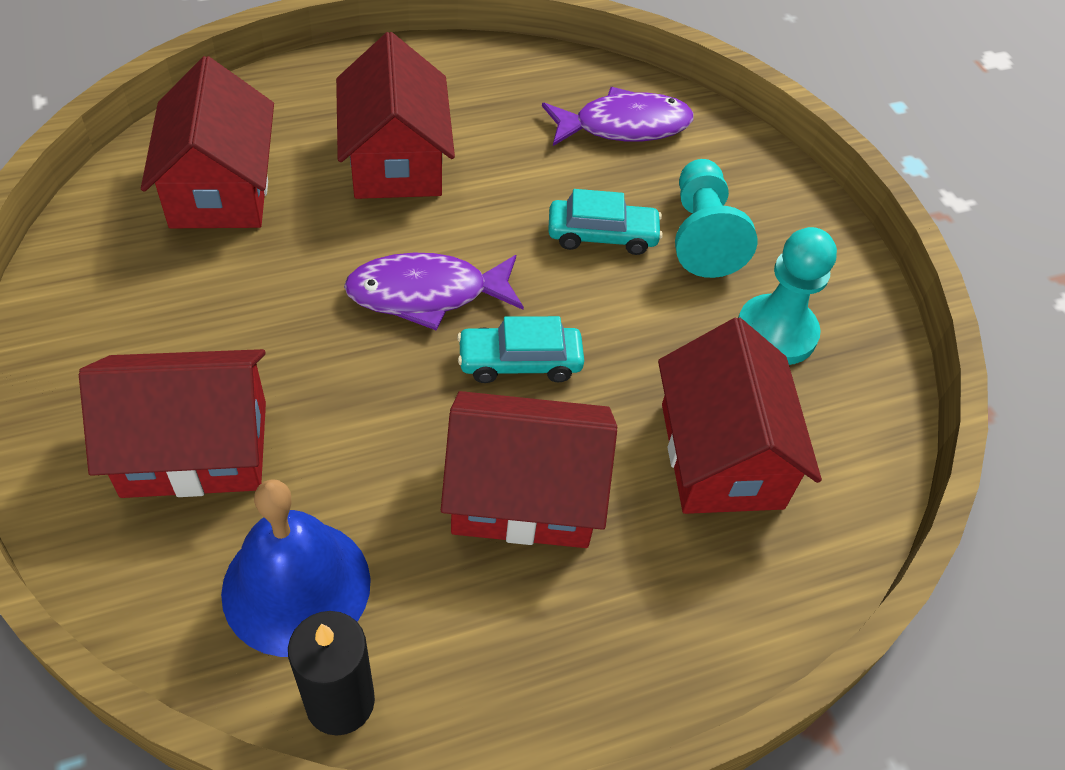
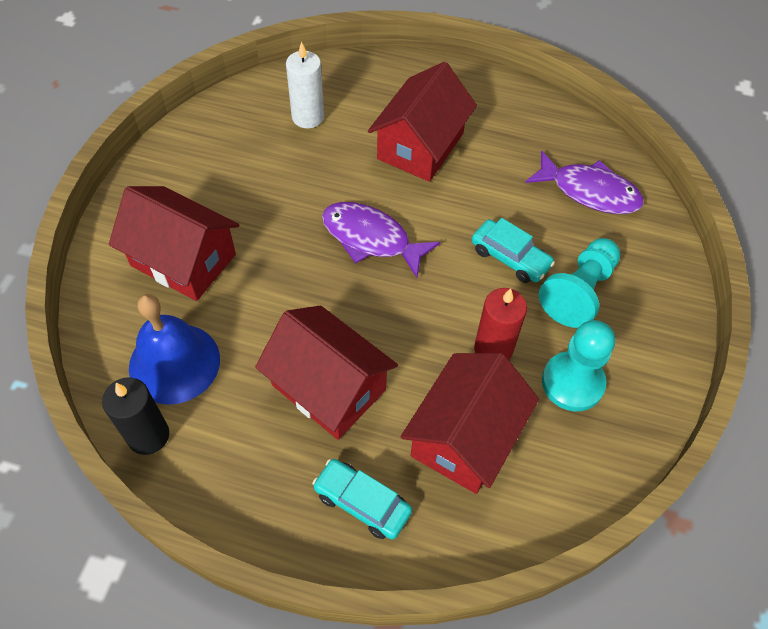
camera: 40 degrees right, 5 degrees up
(220, 188) = (308, 117): red house -> white candle
(520, 362) = (391, 309): turquoise car -> turquoise car (362, 502)
(668, 343) = (493, 349): none -> red candle

